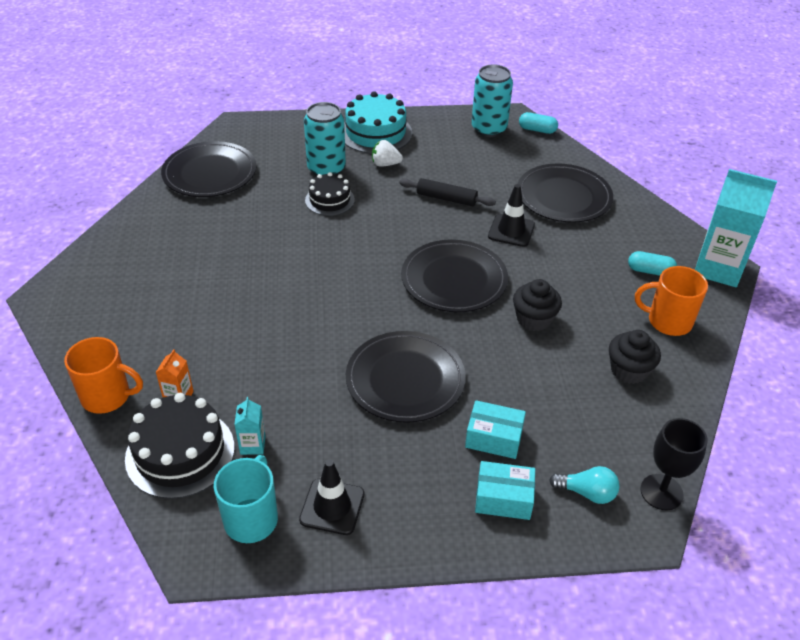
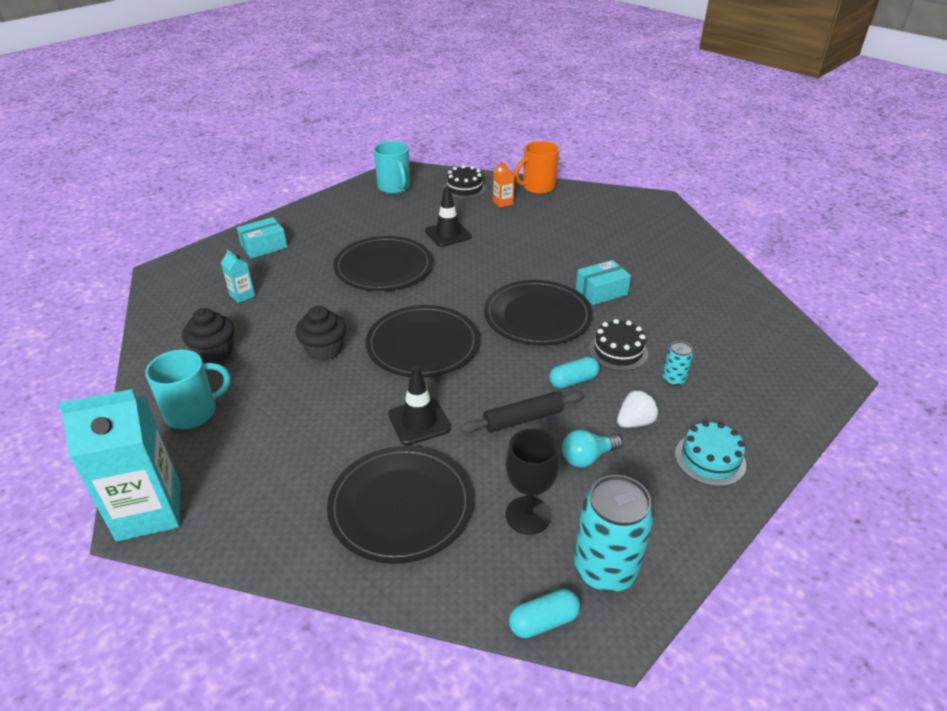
camera: 140 degrees right, 5 degrees down
(180, 453) = (464, 188): black cake -> black cake, size x0.62
(210, 173) = (746, 315): black plate -> black plate (537, 316)
(252, 445) = (433, 205): turquoise carton -> turquoise carton (242, 295)
(326, 169) = (673, 379): turquoise can -> turquoise can, size x0.48
(332, 507) = (359, 206): black traffic cone -> black traffic cone (448, 234)
(375, 133) = (710, 459): turquoise cake -> turquoise cake, size x0.62
(494, 438) = (293, 267): turquoise box -> turquoise box (601, 291)
(587, 493) = (210, 270): turquoise light bulb -> turquoise light bulb (587, 457)
(650, 271) = (235, 459): turquoise capsule -> turquoise capsule (573, 381)
(661, 492) = (156, 292): black goblet -> black goblet (528, 515)
(668, 321) = (192, 413): orange mug -> turquoise mug

